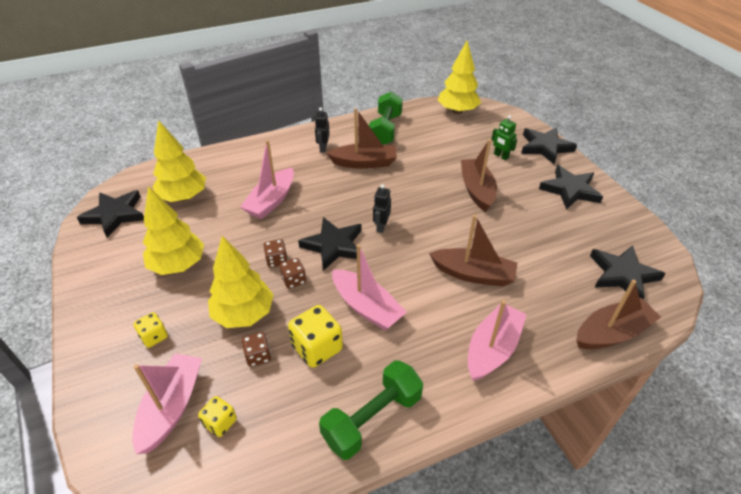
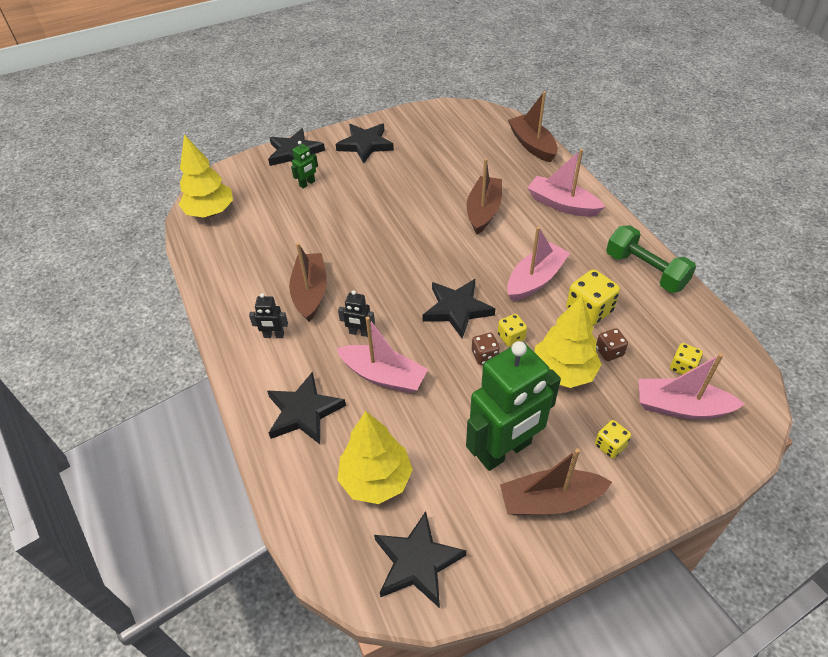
camera: 90 degrees left, 5 degrees up
(178, 265) = (504, 451): yellow tree -> green robot
(294, 280) = (511, 337): brown dice -> yellow dice
(381, 227) = (425, 273): black robot -> black robot (359, 333)
(385, 130) = (240, 276): green dumbbell -> none
(477, 190) = (364, 203): brown boat -> brown boat (550, 500)
(623, 275) = (472, 131): black star -> black star (304, 412)

